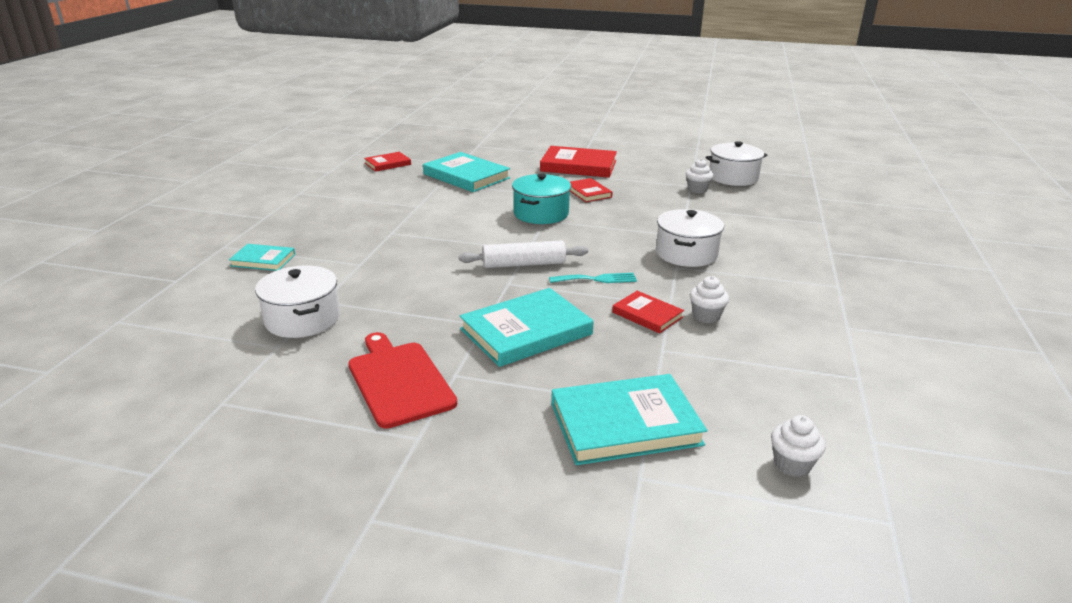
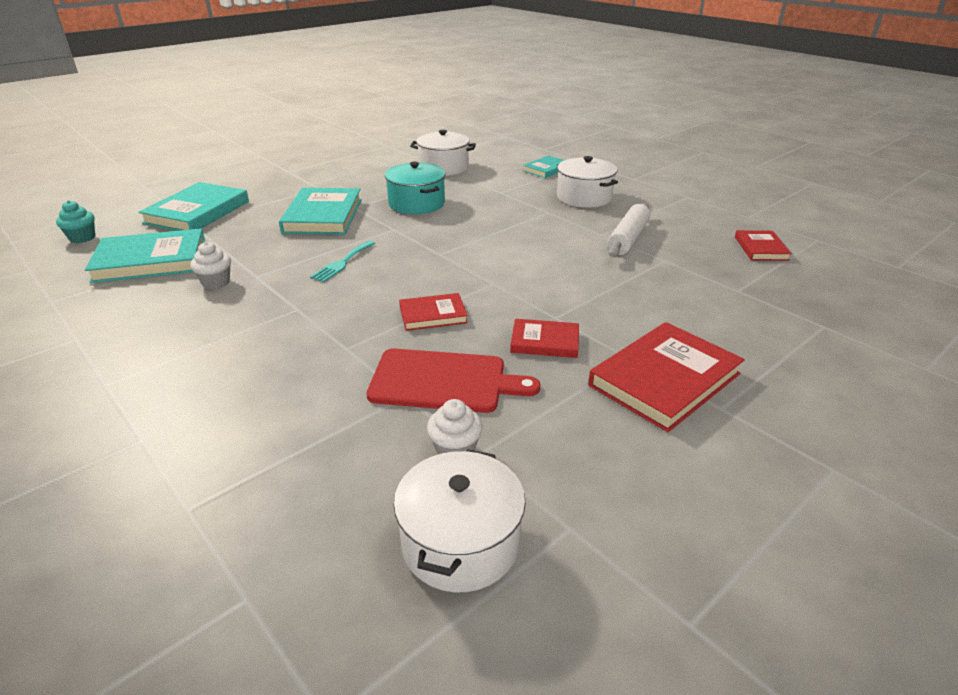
camera: 125 degrees right, 5 degrees up
(399, 381) = (339, 176): red cutting board -> red cutting board (444, 381)
(466, 176) = (679, 280): turquoise book -> turquoise book (151, 260)
(524, 264) = (414, 243): white rolling pin -> white rolling pin (628, 239)
(541, 213) = (513, 287): turquoise pot -> turquoise pot (416, 203)
(647, 315) = (263, 261): red book -> red book (433, 315)
(686, 253) = (309, 328): white pot -> white pot (584, 197)
(792, 464) = (82, 238): white cupcake -> turquoise cupcake

